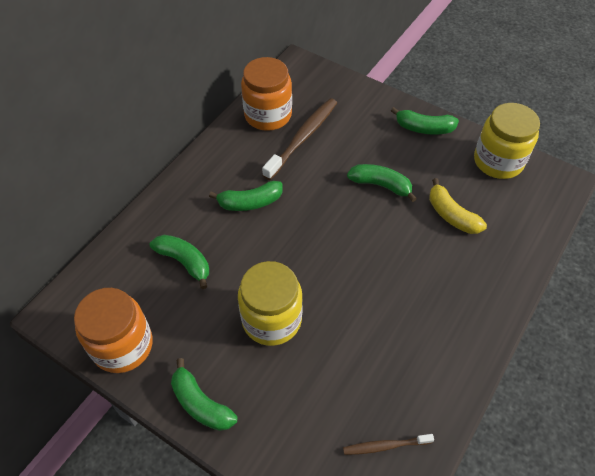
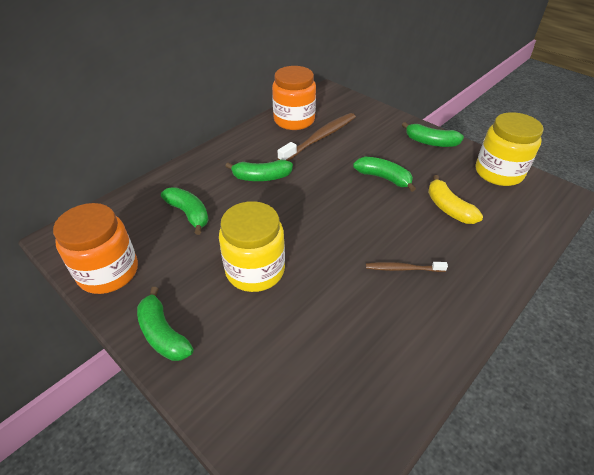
camera: 10 degrees right, 10 degrees down
(385, 446) = (345, 407): brown toothbrush -> brown toothbrush (403, 268)

